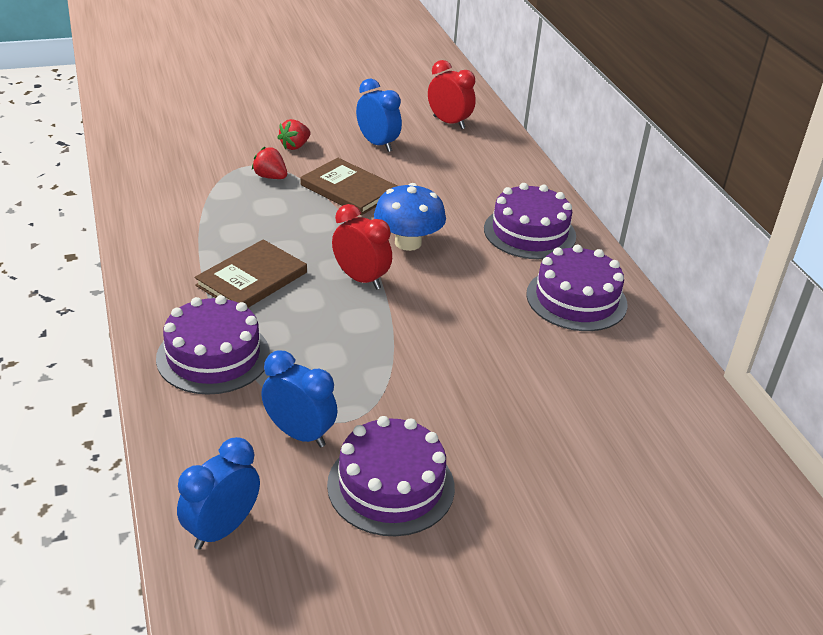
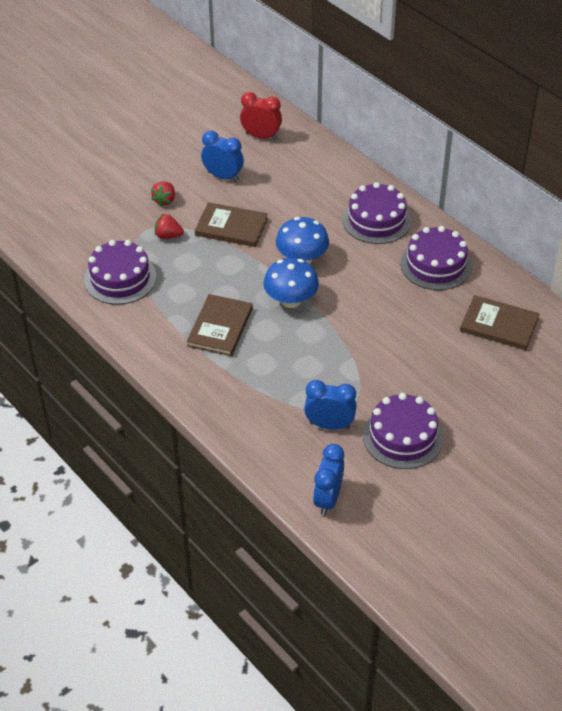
camera: 20 degrees left, 10 degrees up
(213, 356) = (239, 393): purple cake -> purple cake (120, 278)
(361, 279) = (291, 300): red clock -> blue mushroom
(623, 394) = (499, 325): none -> brown book

